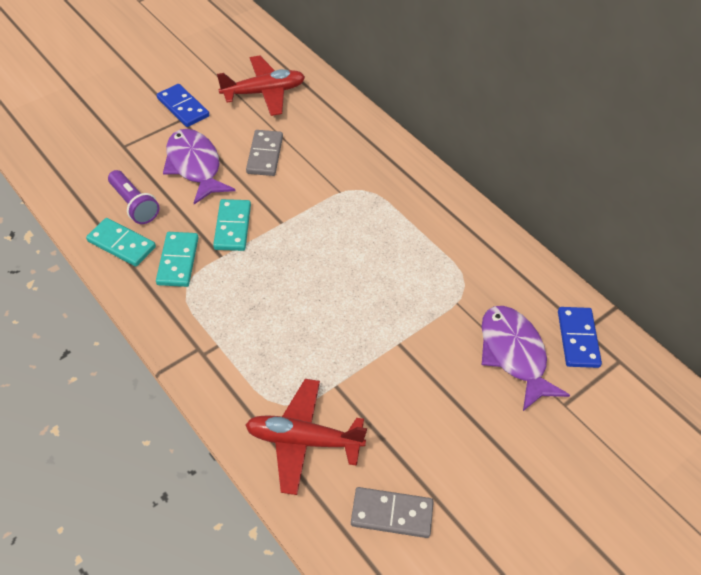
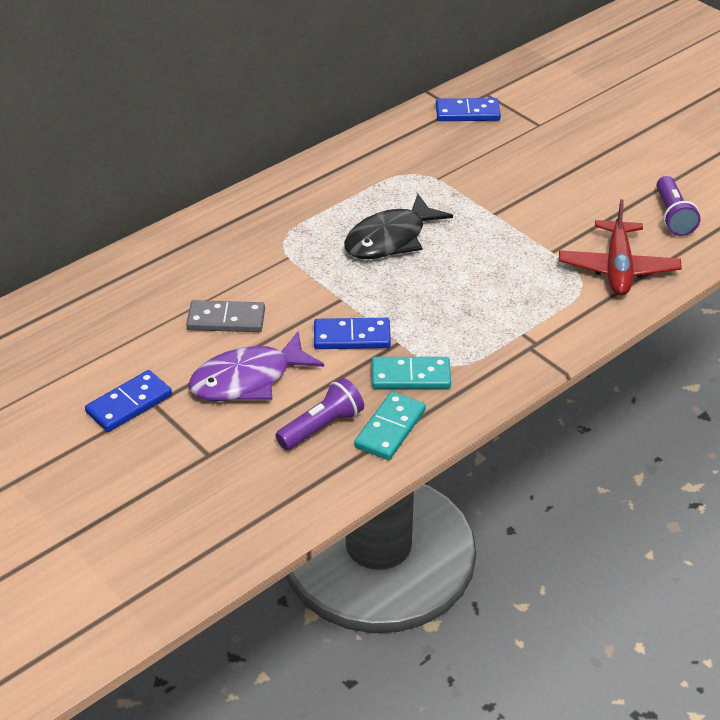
camera: 90 degrees left, 10 degrees down
(232, 227) = (352, 337): turquoise domino -> blue domino
(264, 92) = (102, 329): red plane -> none
(361, 260) = (390, 239): none -> black fish
(392, 514) = (673, 216): grey domino -> purple flashlight
(514, 354) = (492, 147): purple fish -> none

